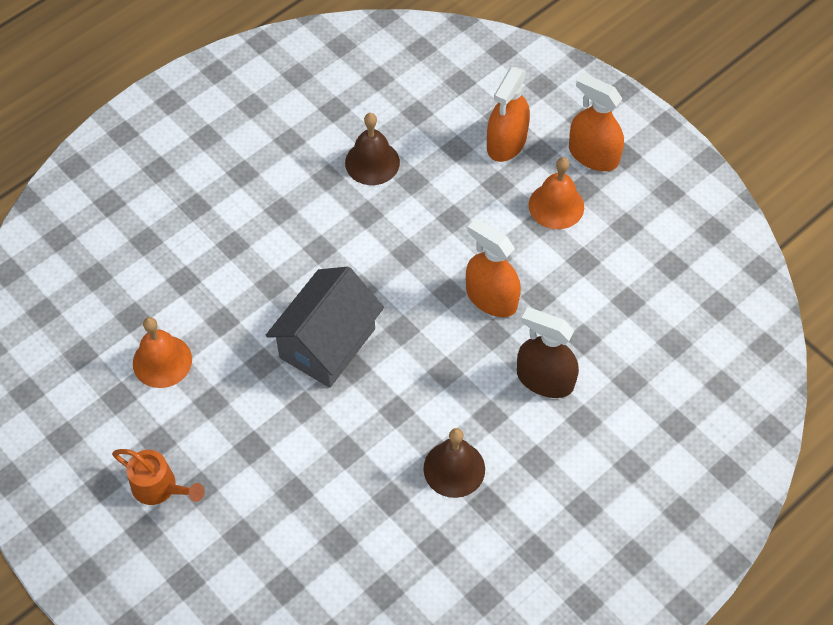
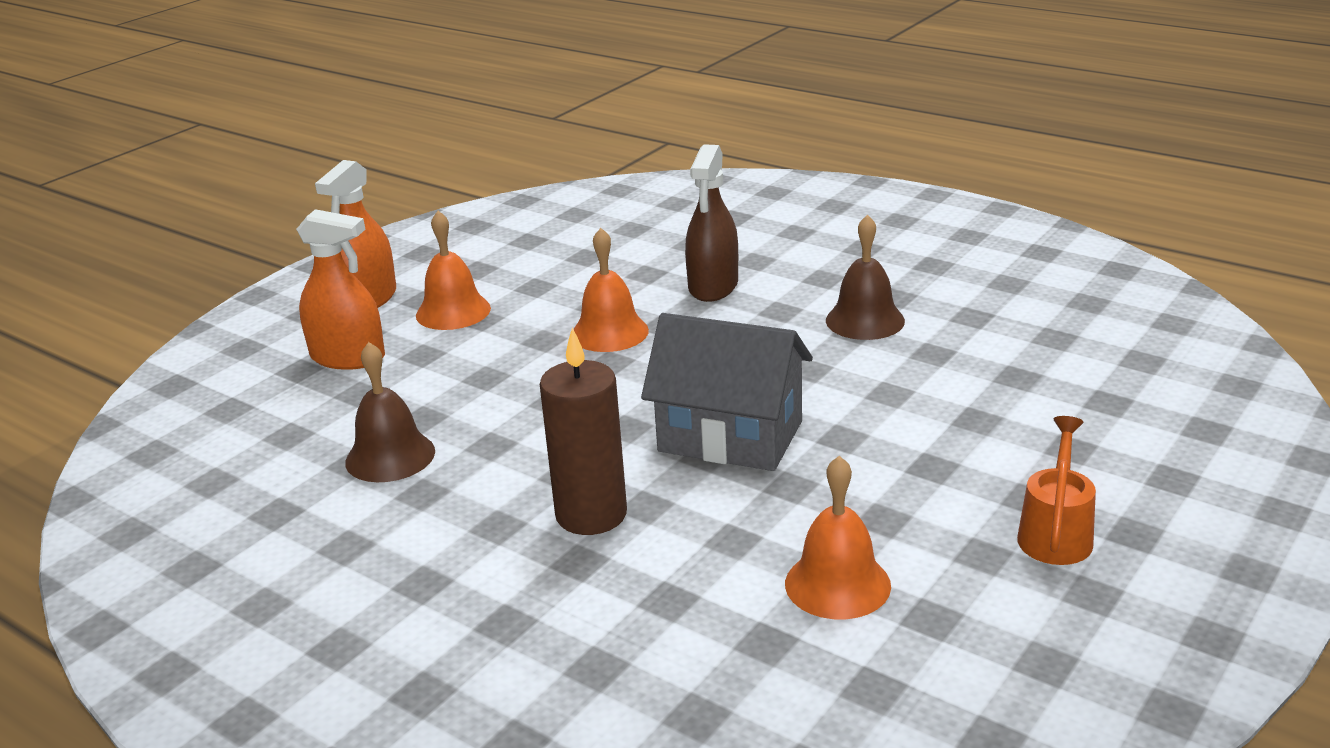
camera: 100 degrees left, 30 degrees down
(272, 256) = (591, 514): none -> brown candle
(491, 298) = (609, 332): orange spray bottle -> orange bell

